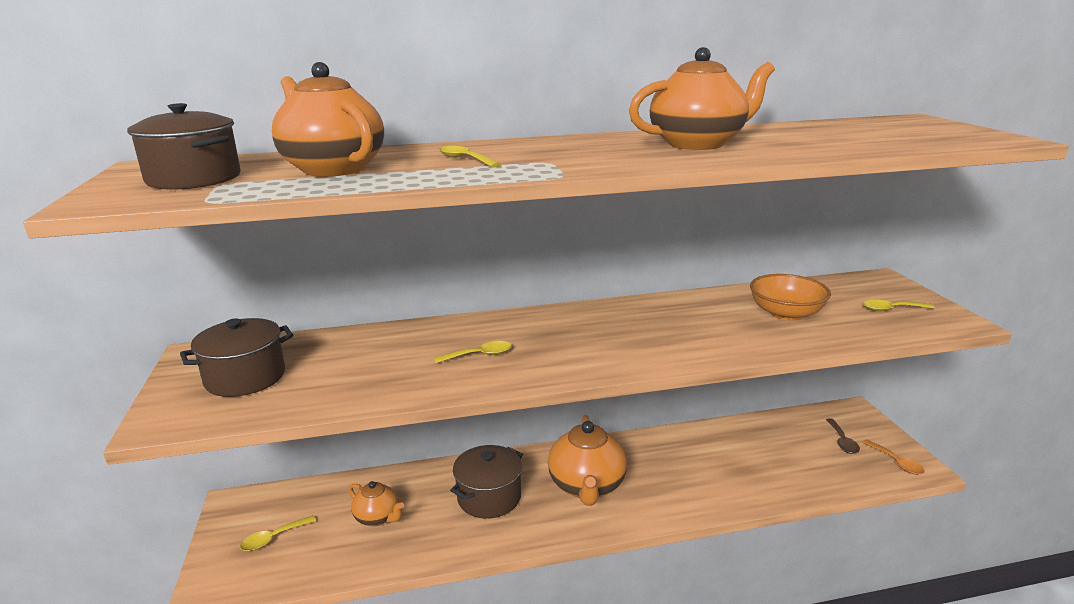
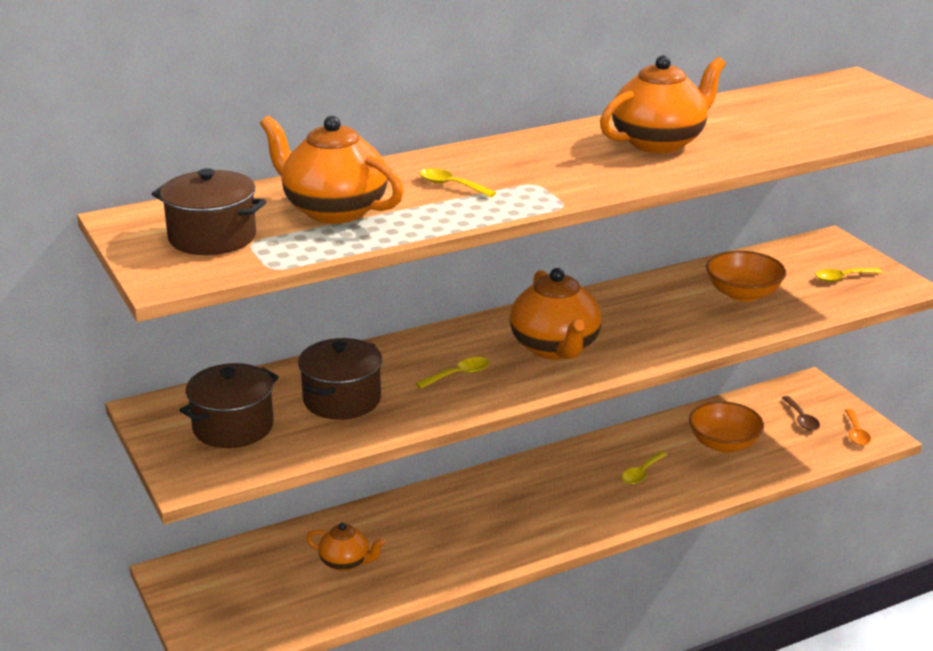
camera: 15 degrees left, 5 degrees up
(273, 538) = (244, 598): yellow spoon -> yellow spoon (641, 473)
(489, 497) = (455, 526): brown pot -> brown pot (342, 399)
(587, 486) = (553, 500): orange teapot -> orange teapot (555, 348)
(762, 455) = (724, 444): none -> orange bowl
(896, 462) = (856, 433): orange spoon -> orange spoon turned 45 degrees clockwise

